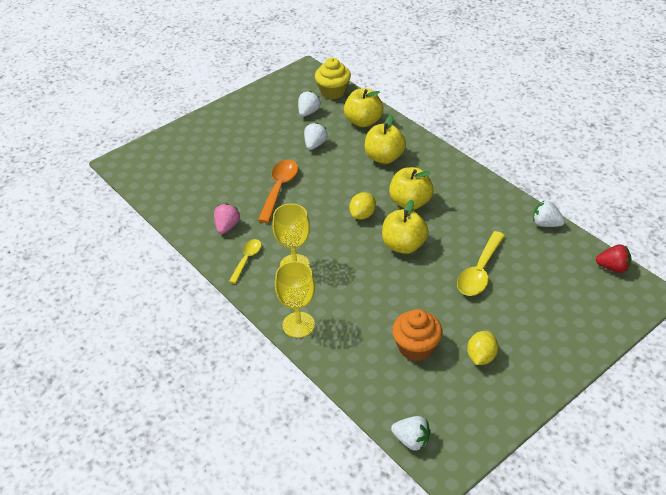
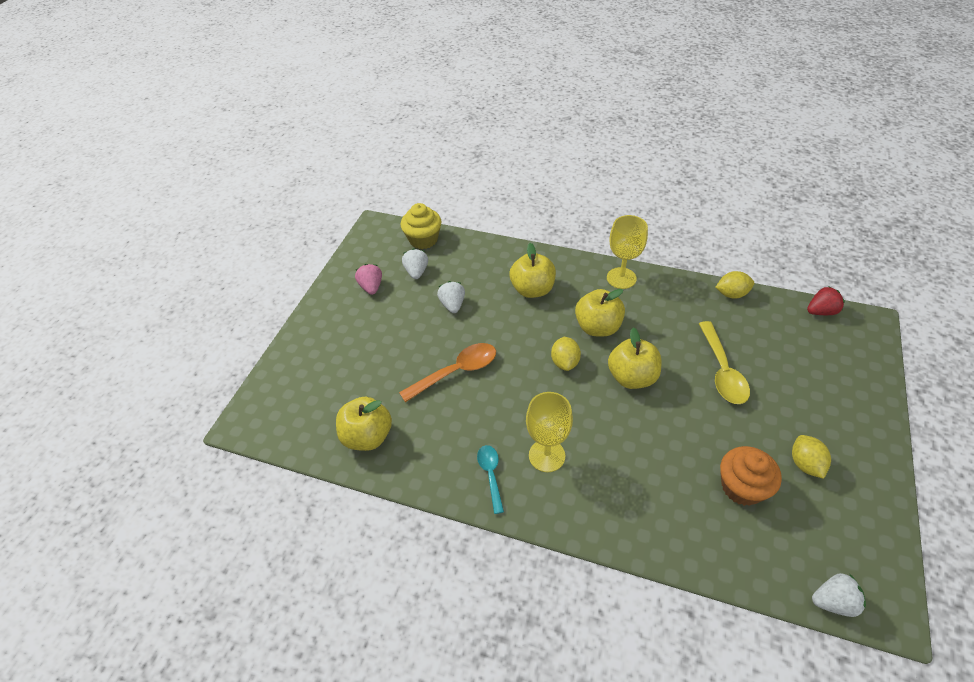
camera: 30 degrees left, 5 degrees up
(227, 226) = (436, 445): pink strawberry -> pink strawberry (371, 287)
(247, 259) = (491, 475): yellow spoon -> turquoise spoon
(279, 189) = (456, 372): orange spoon -> orange spoon turned 75 degrees clockwise
(298, 325) = (610, 526): yellow goblet -> yellow goblet (621, 278)
(363, 121) = (480, 259): yellow apple -> yellow apple (367, 436)
(545, 224) = (731, 294): white strawberry -> yellow lemon

